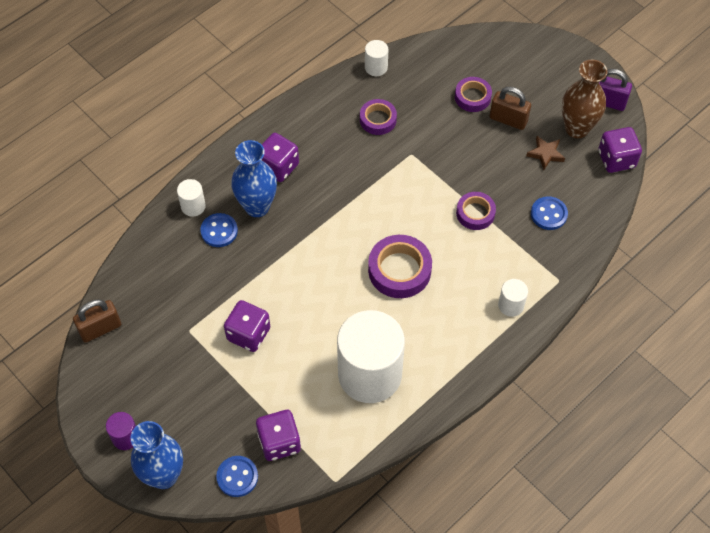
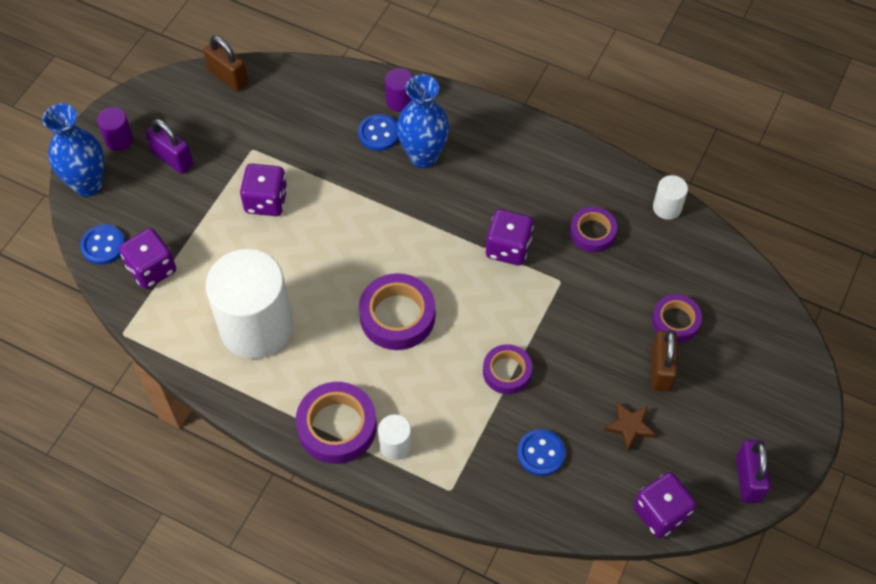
camera: 70 degrees right, 0 degrees up
(169, 397) = (172, 159): none -> purple padlock
(193, 206) = (400, 101): white cylinder -> purple cylinder
(278, 167) = (483, 158): purple dice -> purple dice (508, 248)
(481, 340) = (337, 426): none -> purple tape
(576, 128) = (686, 453): brown vase -> none

